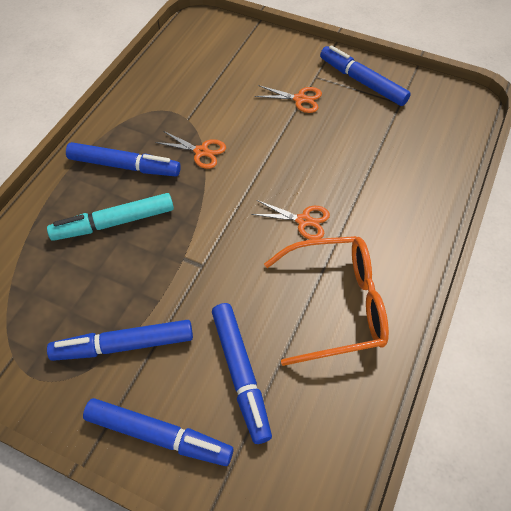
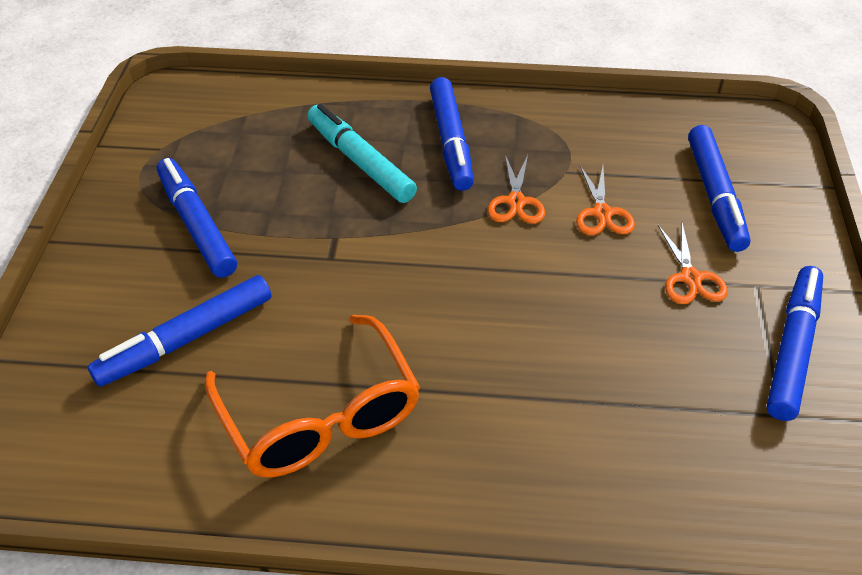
camera: 70 degrees right, 10 degrees down
(159, 435) = (92, 289): blue marker -> blue marker (714, 195)
(303, 220) = (451, 342): orange scissors -> orange scissors (602, 213)

